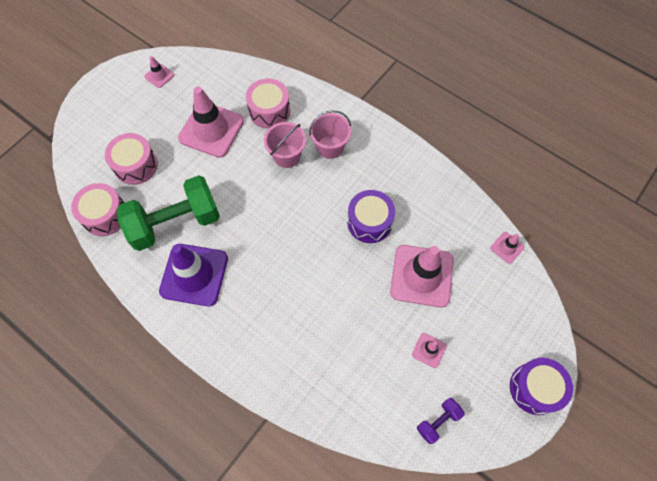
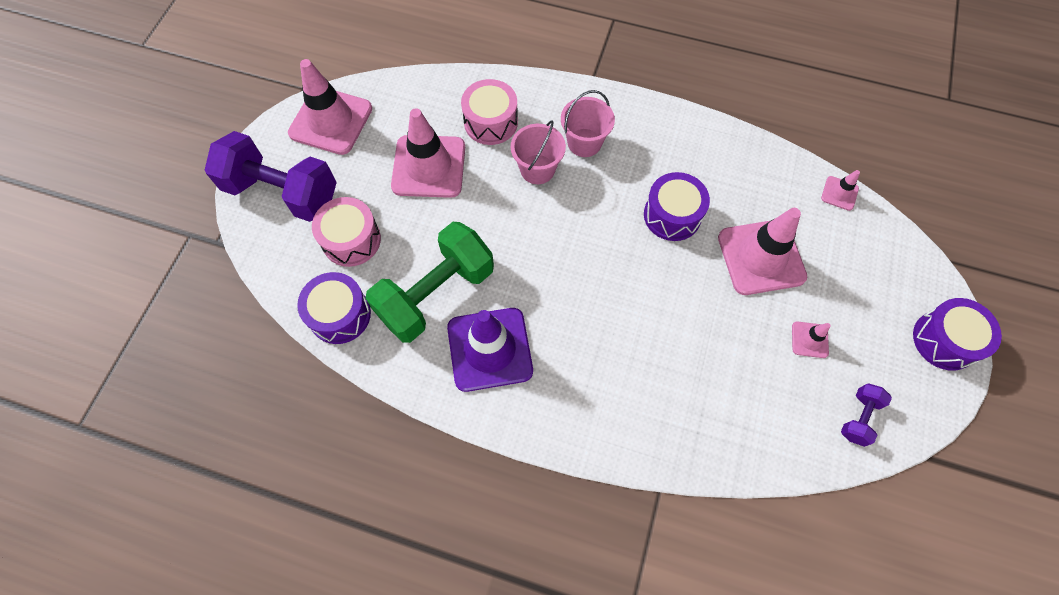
camera: 20 degrees left, 0 degrees up
(105, 117) = (282, 192): none -> purple dumbbell
(105, 215) = (340, 315): pink drum -> purple drum
(159, 76) = (331, 121): pink traffic cone -> pink traffic cone, size x2.21

